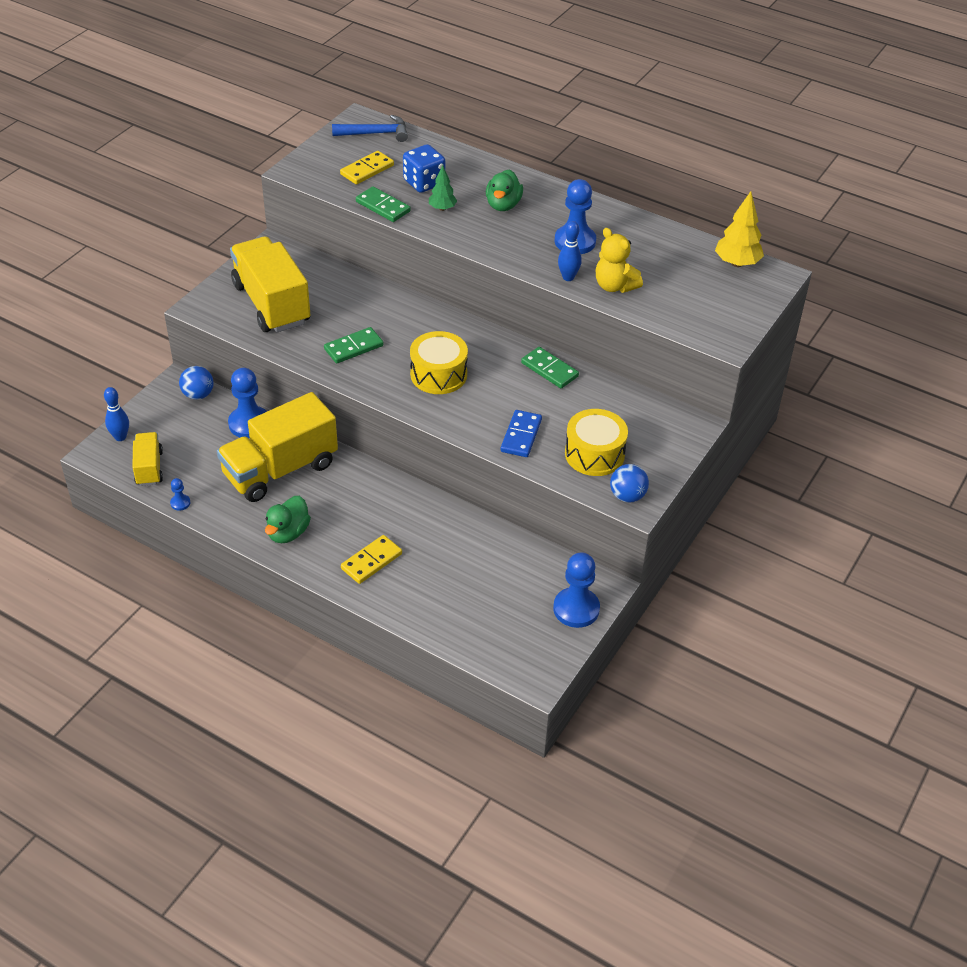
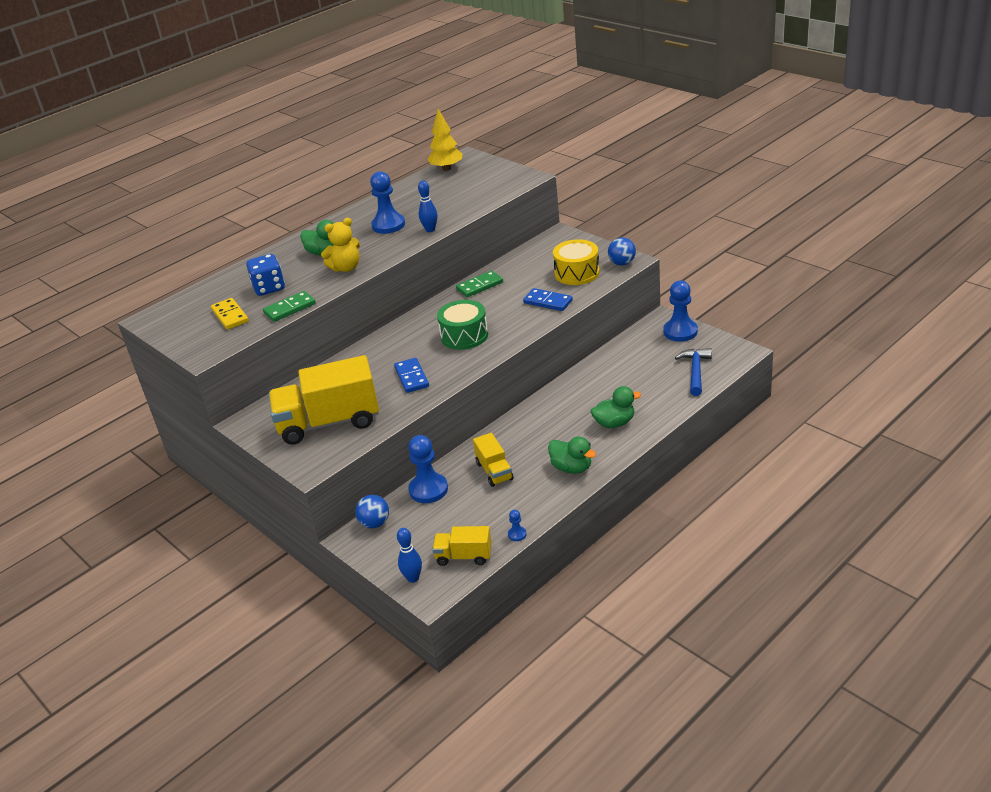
camera: 70 degrees left, 10 degrees down
(280, 469) = (494, 471): yellow truck -> yellow truck, size x0.51
(353, 347) = (412, 377): green domino -> blue domino
(371, 561) = (614, 423): yellow domino -> green duck
(375, 133) = (177, 311): blue hammer -> blue hammer (695, 371)
(438, 374) = (464, 336): yellow drum -> green drum
(442, 208) = (310, 280): green tree -> none
(614, 286) = (449, 212): yellow teddy bear -> yellow teddy bear (346, 268)

